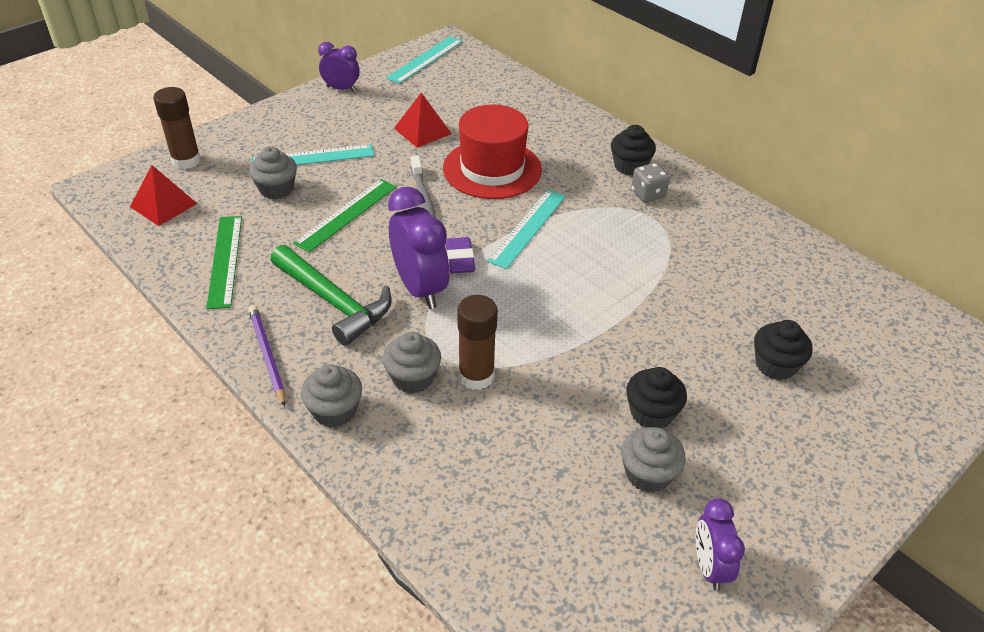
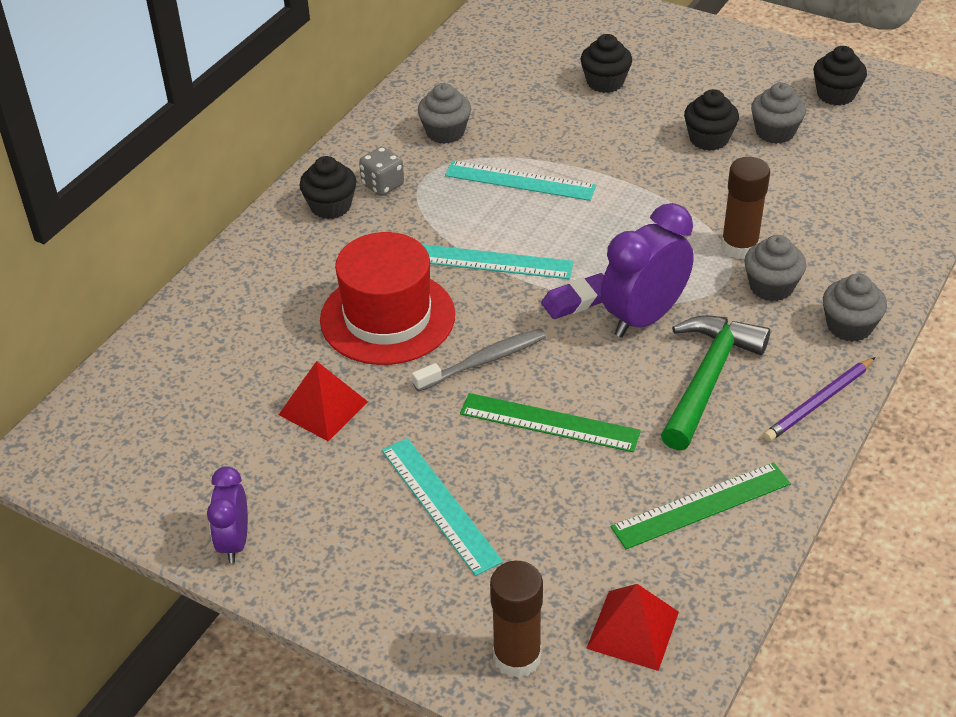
camera: 105 degrees left, 0 degrees up
(276, 189) = (533, 515): grey cupcake -> grey cupcake (445, 132)
(425, 59) = (107, 466): turquoise ruler -> turquoise ruler (520, 181)
(709, 567) = (835, 95): purple clock -> black cupcake

